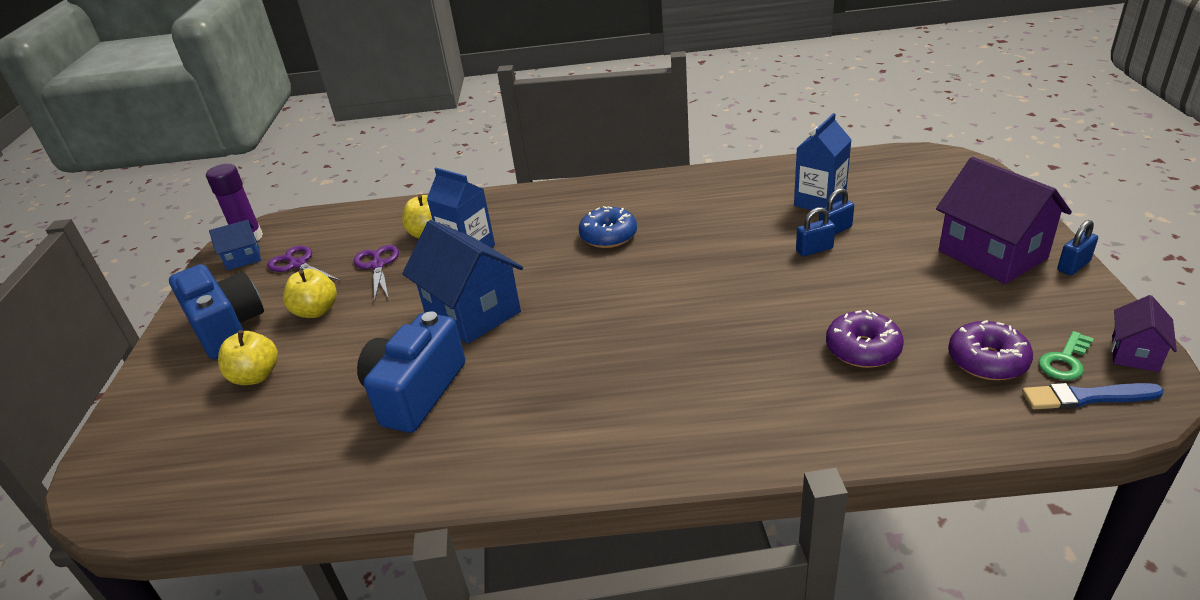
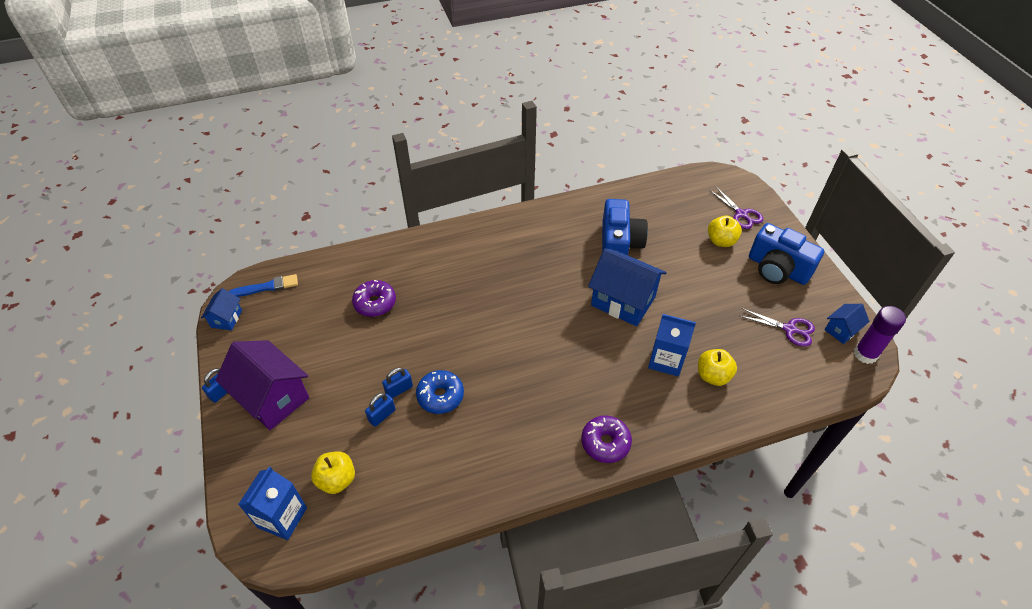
camera: 160 degrees right, 15 degrees up
(316, 311) = (731, 289): yellow apple -> yellow apple (337, 480)
(378, 265) = (725, 335): purple scissors -> purple scissors (741, 214)
(608, 236) = (561, 389): blue donut -> blue donut (440, 396)
(819, 201) = (392, 456): blue carton -> blue carton (282, 517)
(987, 360) = (308, 304): purple donut -> purple donut (605, 443)
(1065, 361) = (266, 309): green key -> none
(1135, 353) = (226, 319): purple house -> blue house

